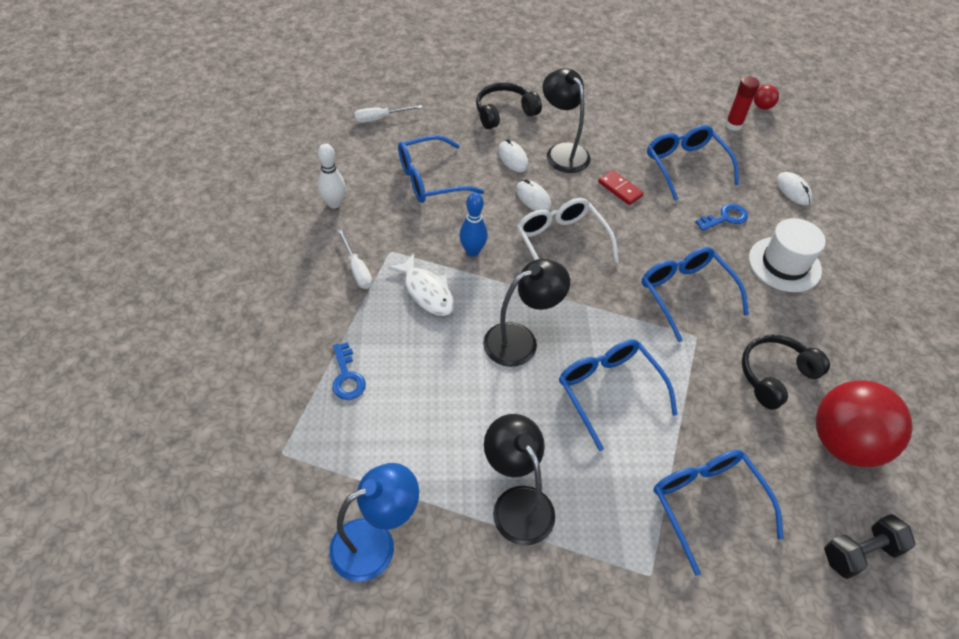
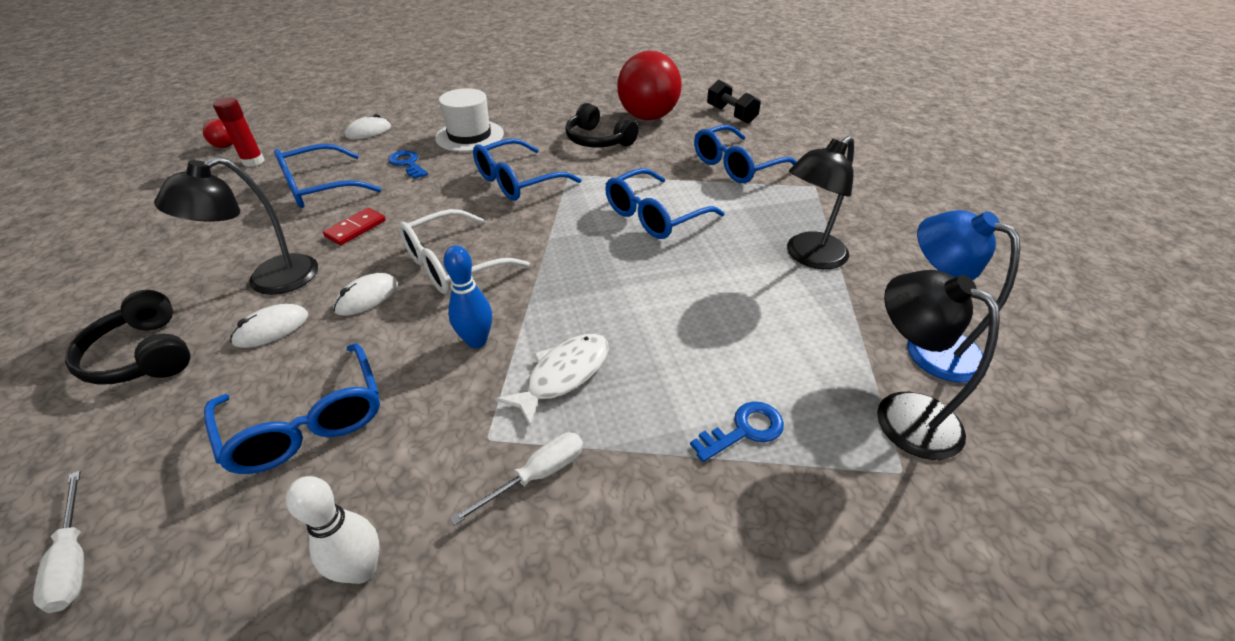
camera: 100 degrees left, 10 degrees down
(520, 340) = (615, 278): black lamp -> black lamp (902, 413)

